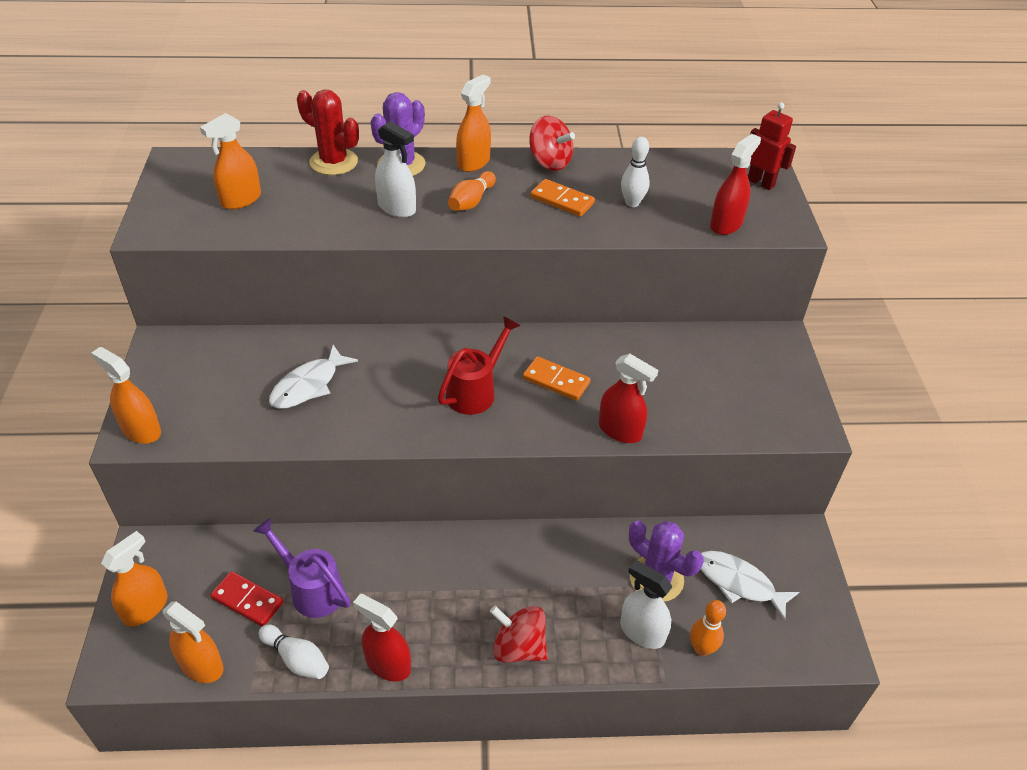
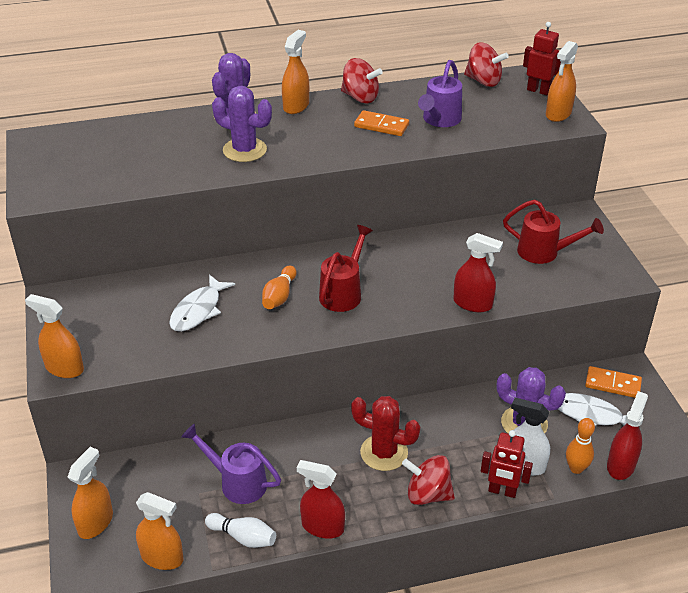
camera: 10 degrees left, 5 degrees down
(241, 200) = (106, 162): orange spray bottle -> orange spray bottle (558, 114)
(247, 600) = (184, 500): red domino -> none
(333, 162) = (175, 121): red cactus -> red cactus (384, 452)
(397, 208) = (244, 150): white spray bottle -> purple cactus
(471, 201) = (306, 137): orange bowling pin -> orange bowling pin (279, 296)
(556, 381) = (408, 274): orange domino -> orange domino (613, 384)
(606, 661) = (502, 491): none -> red robot
(632, 203) = (440, 120): white bowling pin -> purple watering can
(699, 162) = (483, 81): none -> red spinning top
(724, 379) = (544, 252): none -> red watering can
(726, 224) = (521, 126): red spray bottle -> red spray bottle (620, 465)

